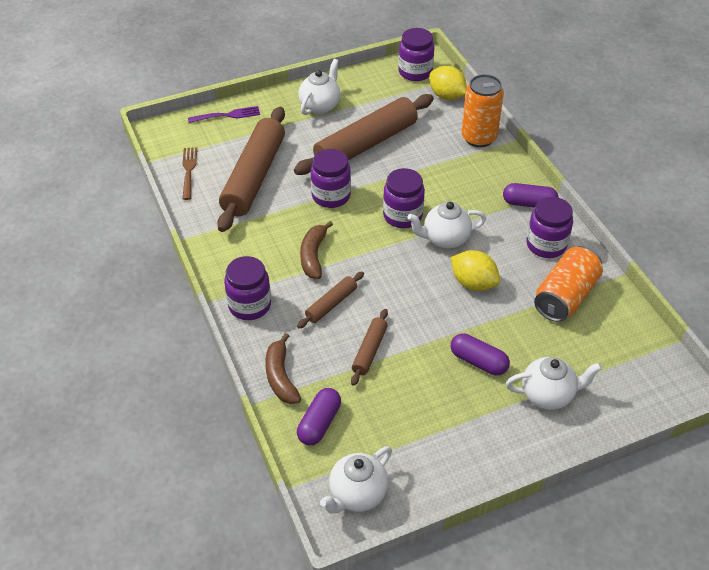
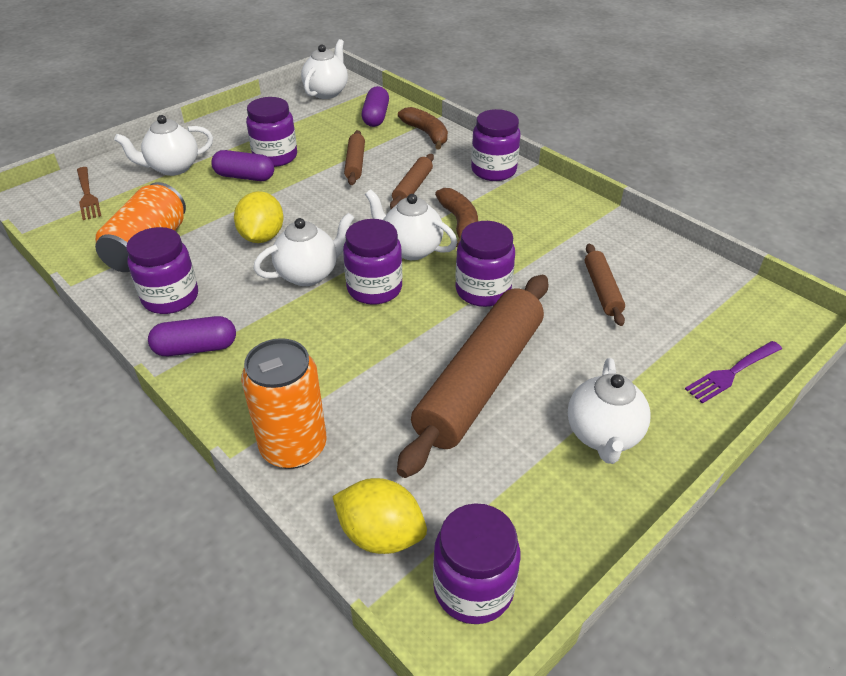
camera: 160 degrees right, 5 degrees down
(189, 171) = (690, 276): brown fork -> brown fork (87, 195)
(254, 177) = (602, 290): brown rolling pin -> brown rolling pin, size x0.46
(363, 241) = (410, 249): none -> white teapot
(444, 383) = (275, 157): none -> purple jar
(473, 283) = (262, 237): yellow lemon -> yellow lemon turned 75 degrees clockwise

